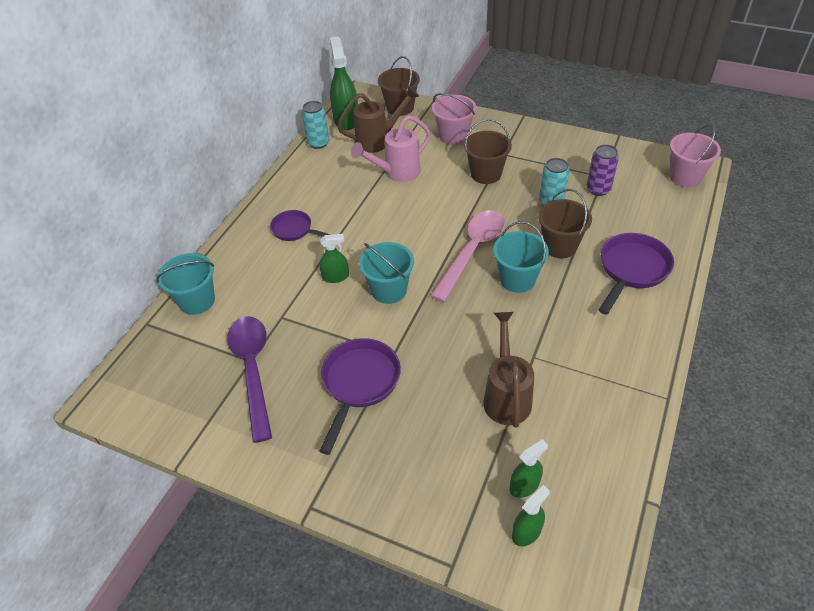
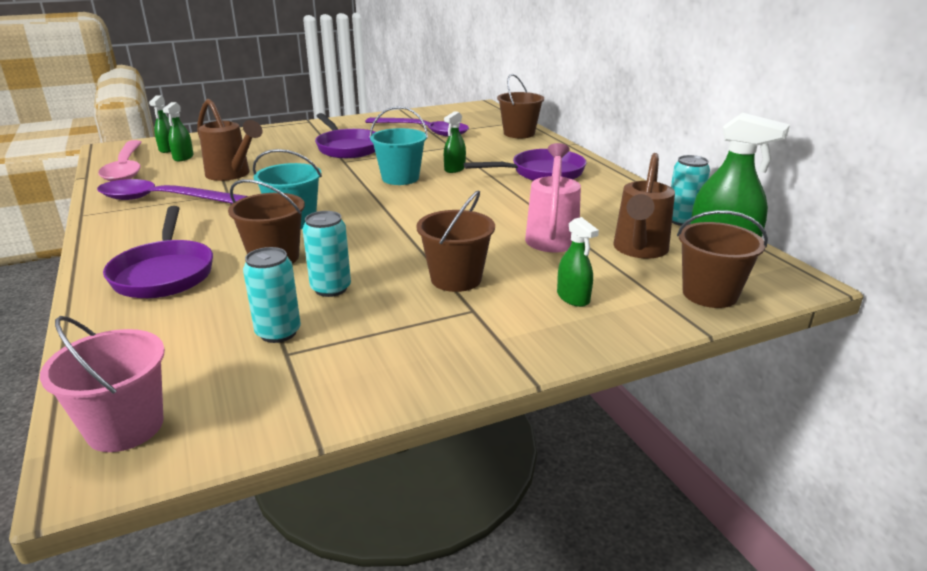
camera: 130 degrees right, 20 degrees down
(197, 301) = (519, 133): turquoise bucket -> brown bucket
(295, 230) = (542, 173): purple pan -> purple pan, size x1.60
(453, 136) = (573, 298): pink bucket -> green spray bottle
(472, 251) = (365, 219): pink spoon -> pink spoon (126, 169)
(591, 382) = (162, 200): none -> purple spoon
(598, 189) = (278, 332): purple can -> turquoise can

